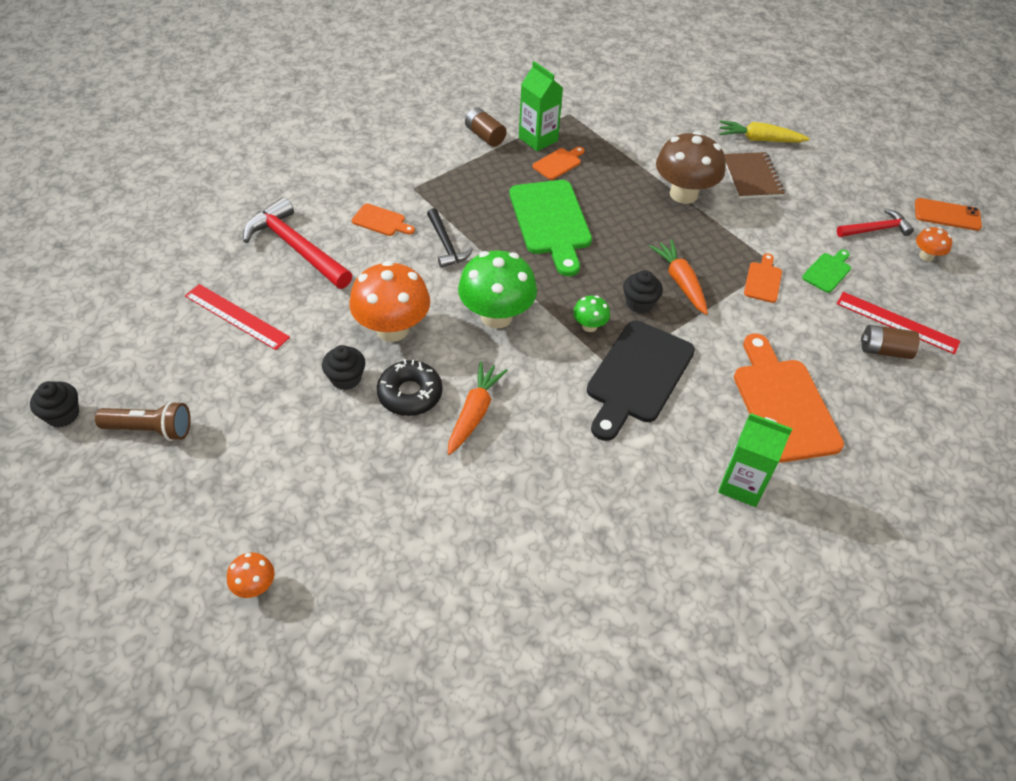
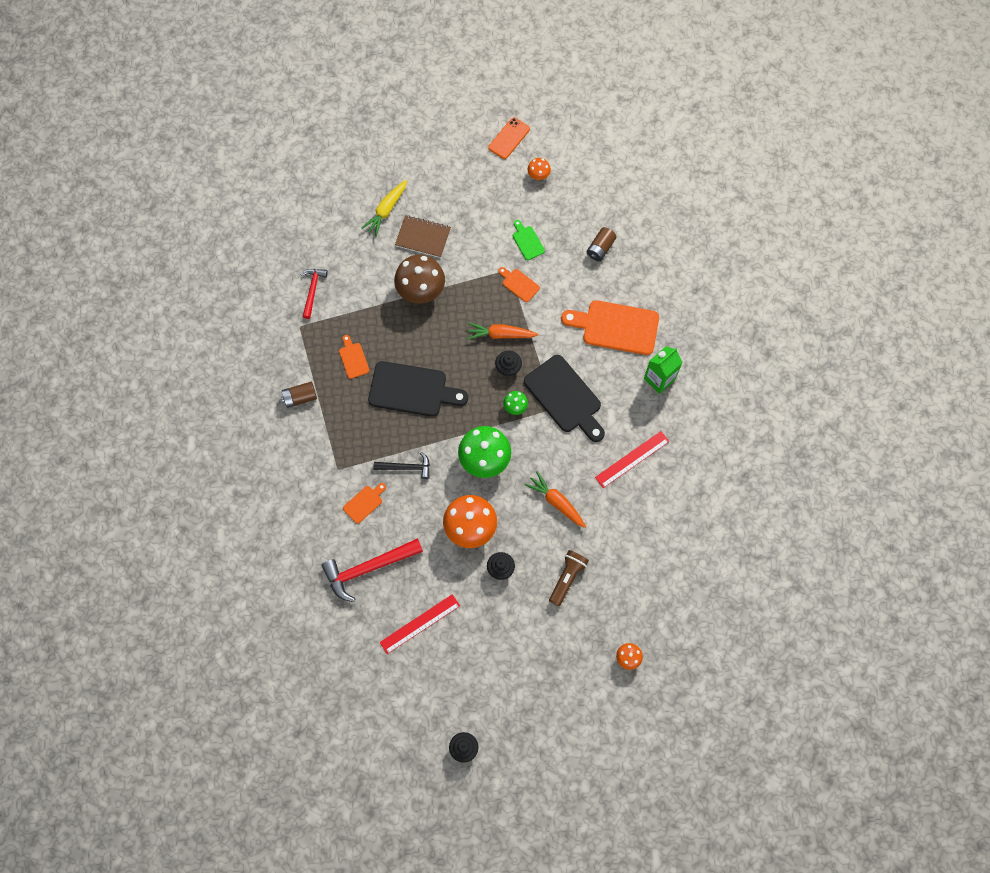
camera: 65 degrees left, 20 degrees up
(151, 429) = (496, 696): brown flashlight -> brown flashlight (567, 578)
(410, 394) = (527, 534): black donut -> none
(538, 139) = (320, 361): green carton -> none
(551, 222) = (412, 390): green cutting board -> black cutting board
(876, 229) = (503, 190): red hammer -> red hammer (312, 290)
(897, 322) = (583, 227): red ruler -> red ruler (632, 459)

